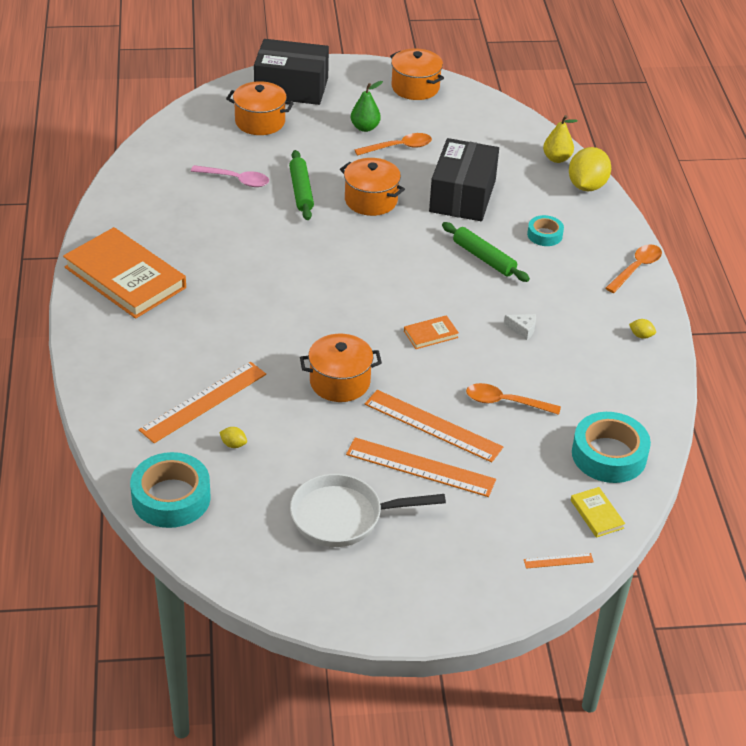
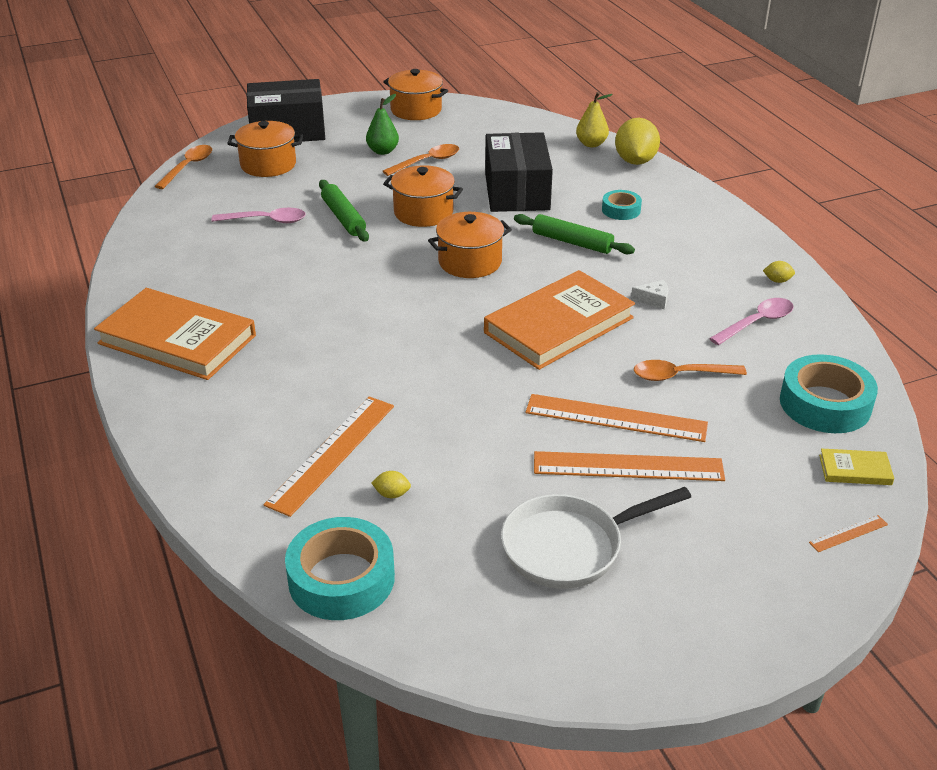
camera: 15 degrees left, 5 degrees down
(339, 382) = (484, 395): orange pot -> orange pot (470, 262)
(430, 334) = (559, 325): orange book -> orange book, size x2.38
(597, 514) = (855, 470): yellow book -> yellow book turned 45 degrees counterclockwise
(598, 370) = (756, 323): none -> pink spoon
(636, 268) = (730, 222): orange spoon -> orange spoon (188, 167)

